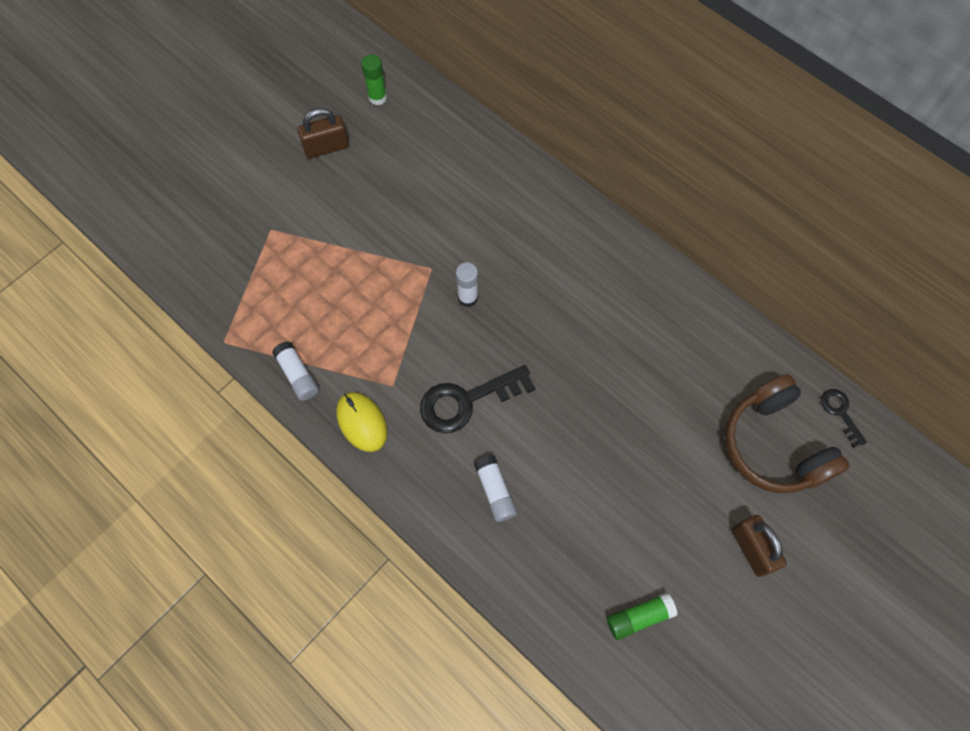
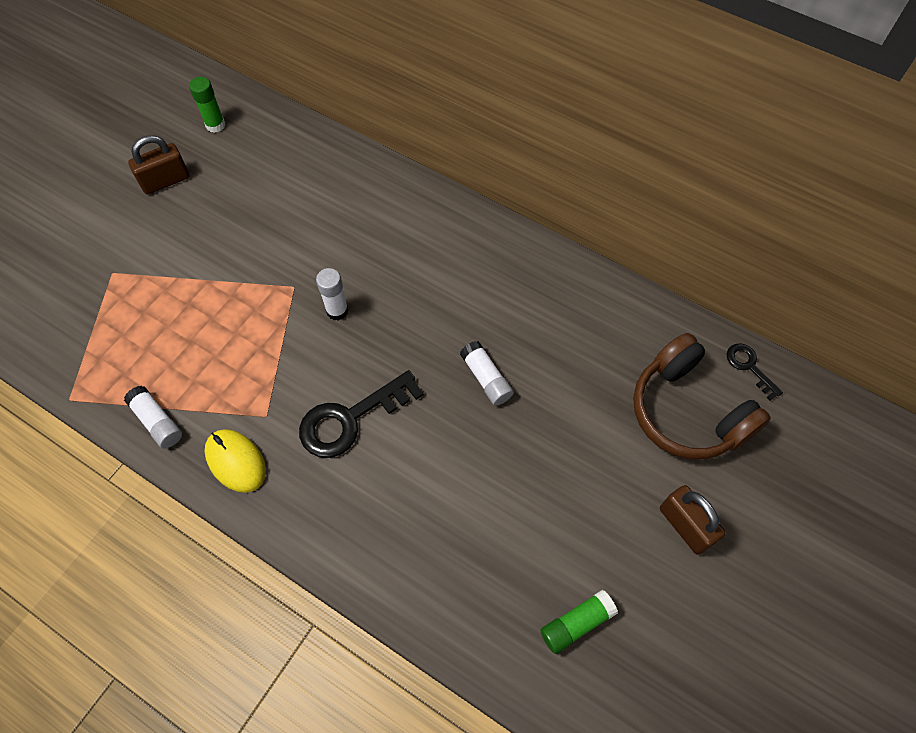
camera: 10 degrees left, 5 degrees down
(495, 491) = (395, 511): white glue stick -> white glue stick (486, 378)

